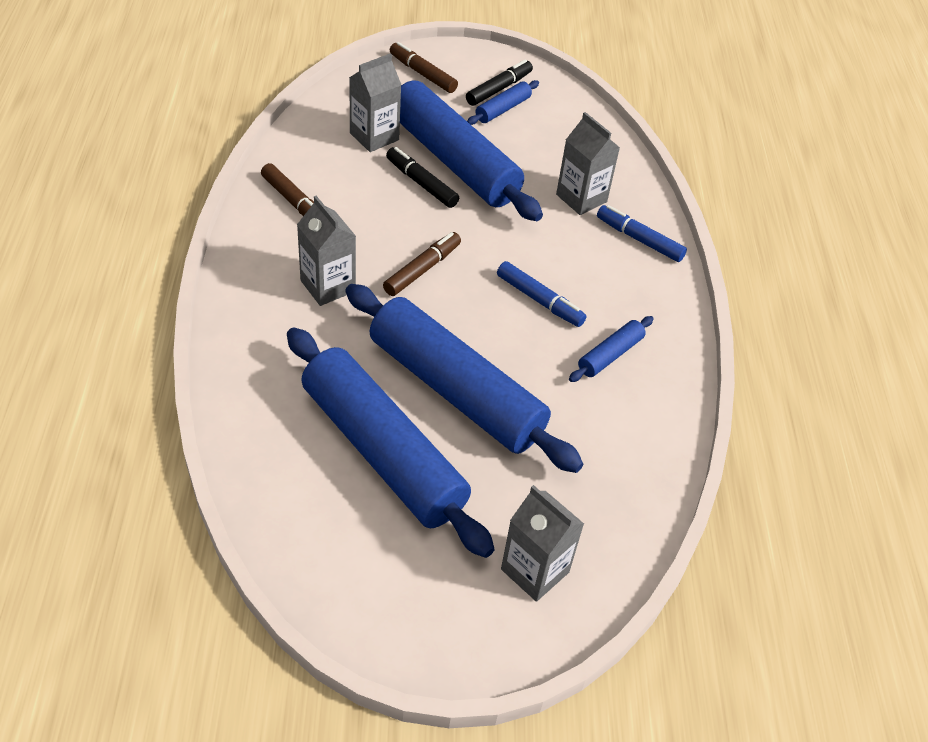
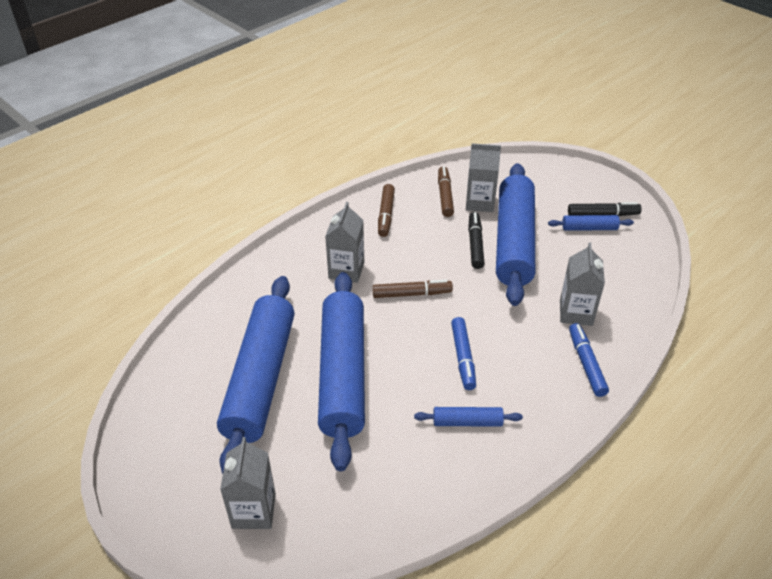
camera: 50 degrees right, 5 degrees down
(422, 74) = (559, 181): brown marker -> brown marker (445, 196)

